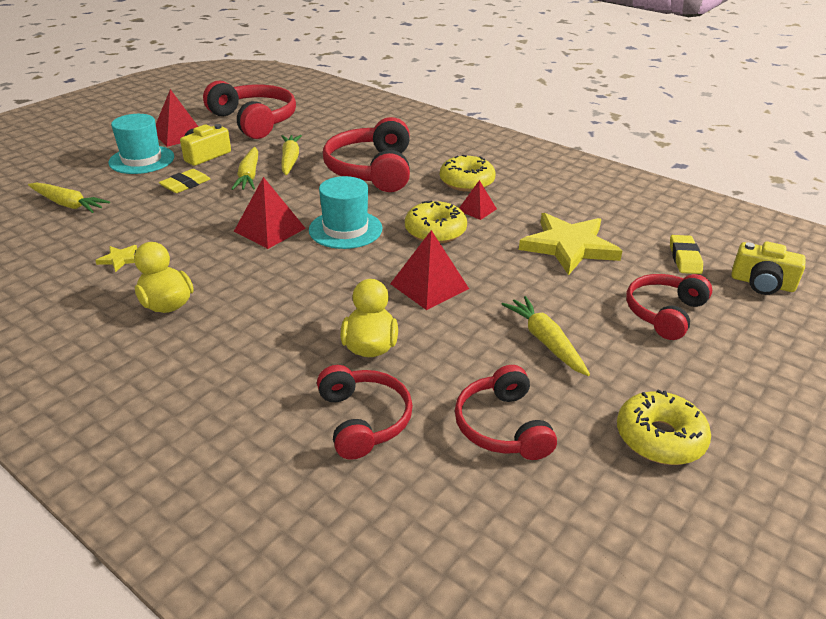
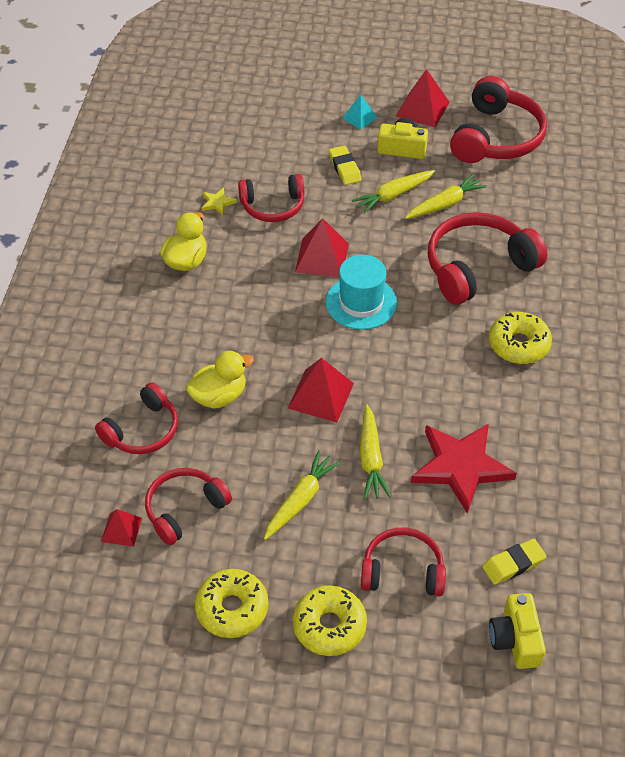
camera: 60 degrees right, 15 degrees up
(68, 204) = (261, 127): yellow carrot -> yellow carrot (371, 459)
(141, 160) = (359, 117): turquoise hat -> turquoise pyramid
(173, 232) = (273, 206): none -> red headphones
(185, 185) = (344, 168): yellow eraser -> yellow eraser turned 60 degrees clockwise
(435, 231) = (407, 362): yellow donut -> yellow donut (329, 626)
(477, 209) = (471, 374): red pyramid -> red pyramid (121, 529)
(569, 246) = (461, 467): yellow star -> red star

